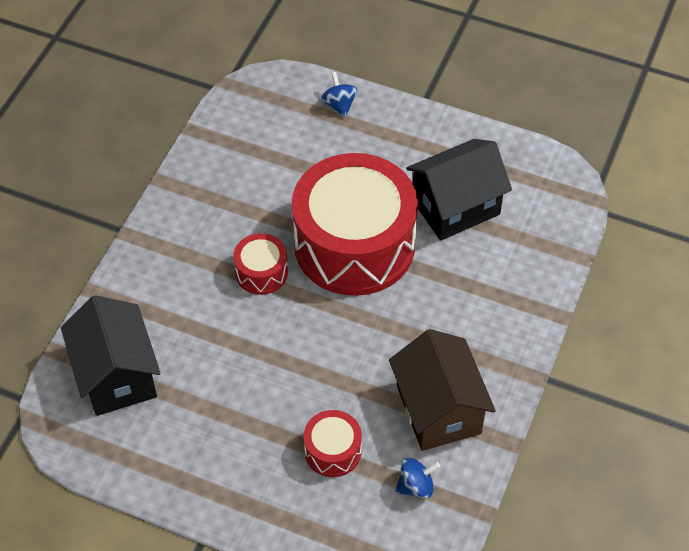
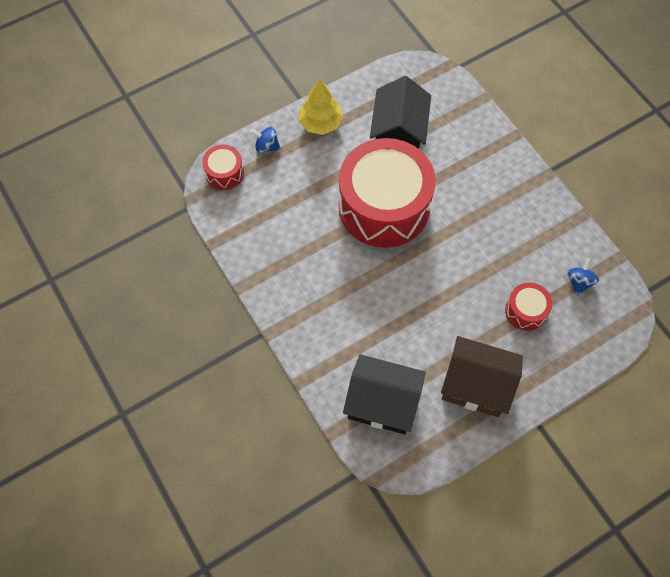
camera: 55 degrees left, 10 degrees up
(261, 272) = (365, 271): red drum -> red drum (224, 173)
(409, 132) = (320, 123): none -> yellow tree
(439, 410) = (536, 237): brown house -> brown house (476, 386)

